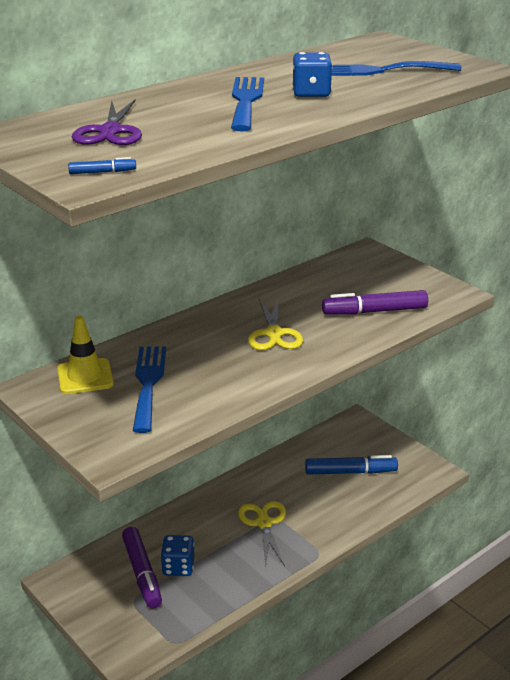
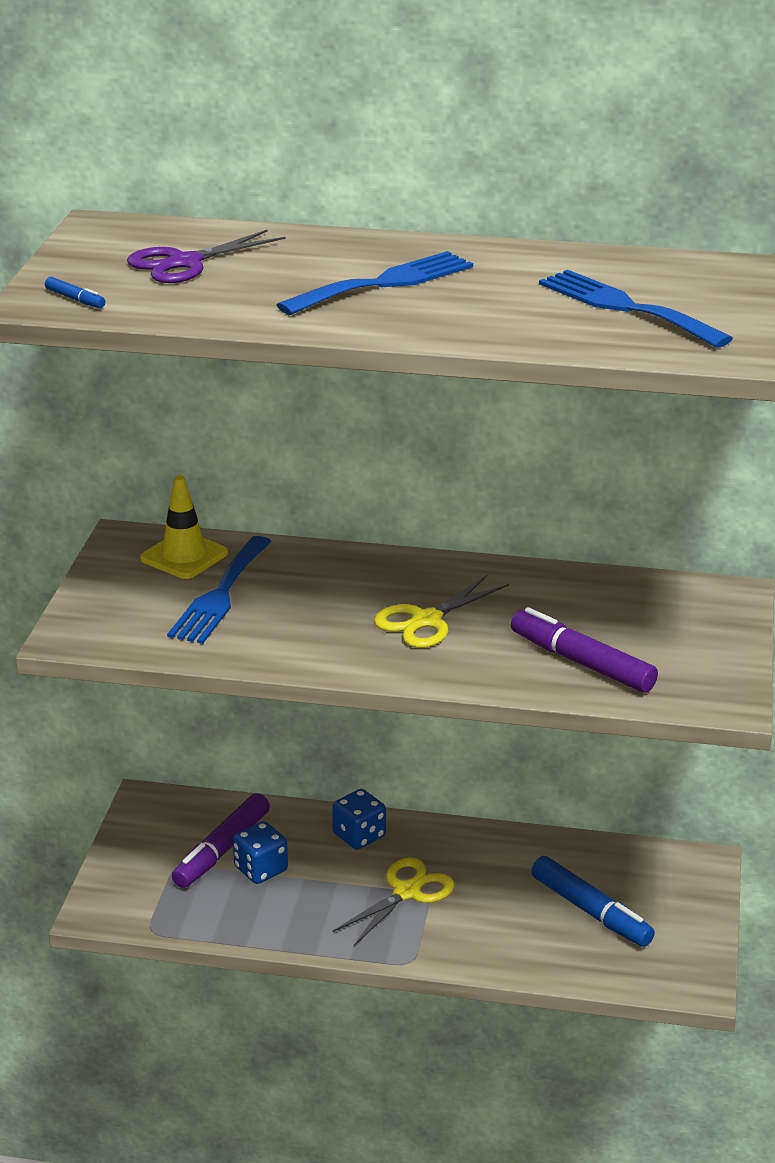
camera: 50 degrees right, 0 degrees up
(148, 383) = (220, 595): blue fork -> blue fork turned 150 degrees clockwise
(311, 93) = (471, 302): blue dice -> blue dice (359, 836)

